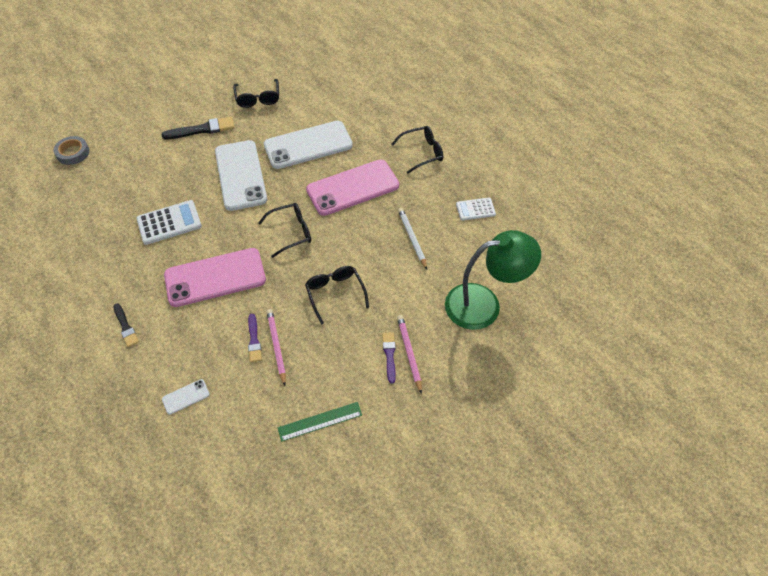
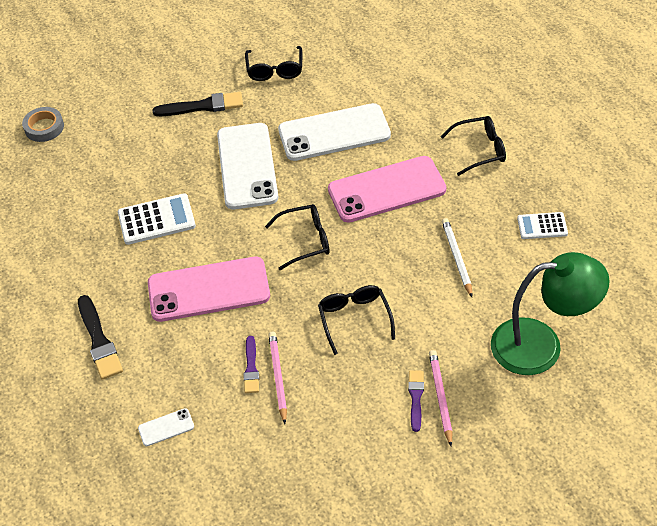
camera: 10 degrees right, 5 degrees down
(126, 327) = (99, 341): black brush -> black brush, size x1.62
(320, 421) = (324, 469): green ruler -> none

